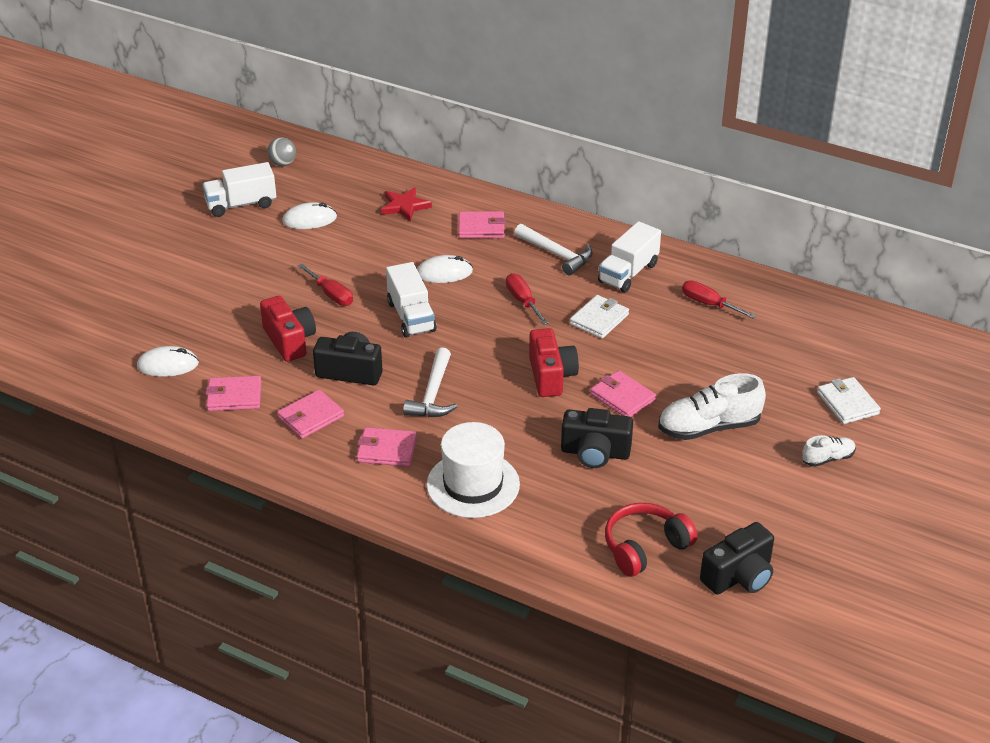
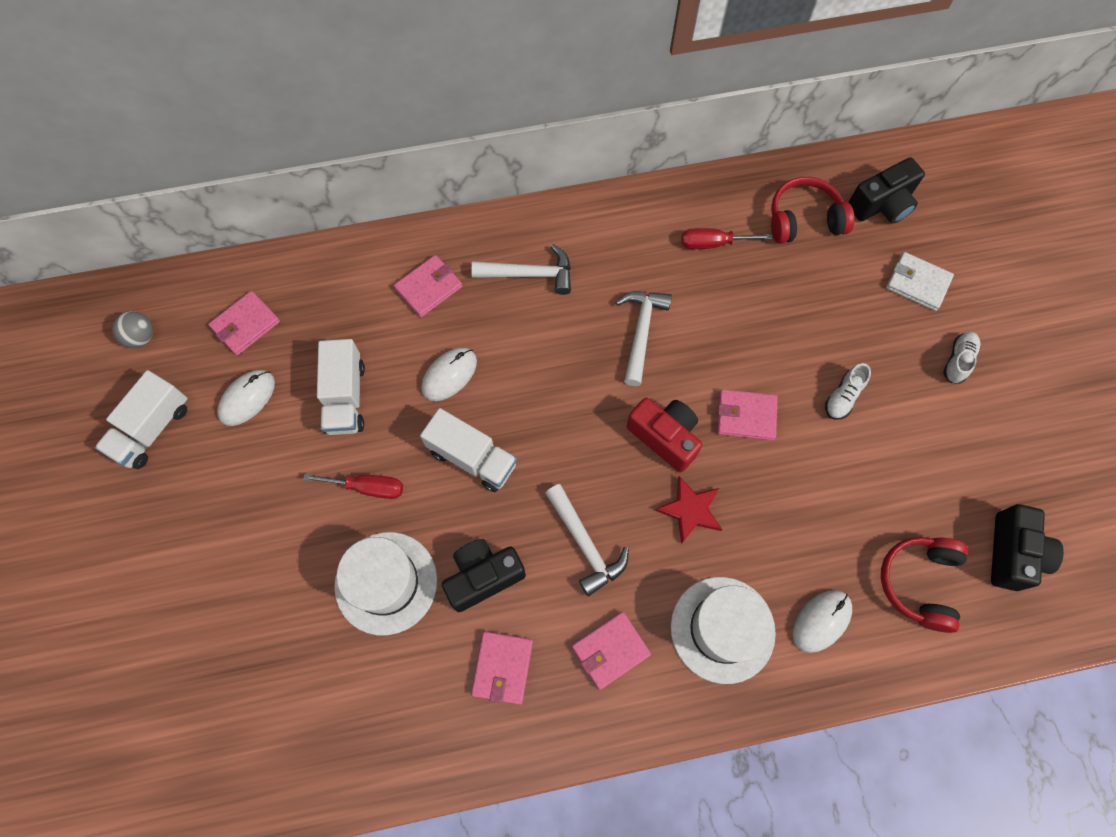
camera: 40 degrees left, 30 degrees up
(168, 365) = (294, 716): white mouse -> white mouse (821, 621)
(234, 396) = (403, 703): pink wallet -> pink wallet (246, 325)
(289, 340) = (386, 583): red camera -> white hat
(404, 206) = (327, 311): red star -> red star (690, 510)
(523, 301) = (555, 359): red screwdriver -> none
(595, 453) = (784, 503): black camera -> black camera (882, 205)
(599, 319) = (641, 332): white wallet -> white hammer
(628, 273) = (613, 253): white truck -> white truck (345, 397)
(709, 427) = (843, 397): white shoe -> white shoe, size x0.53
(796, 327) = (804, 219): none -> red headphones

